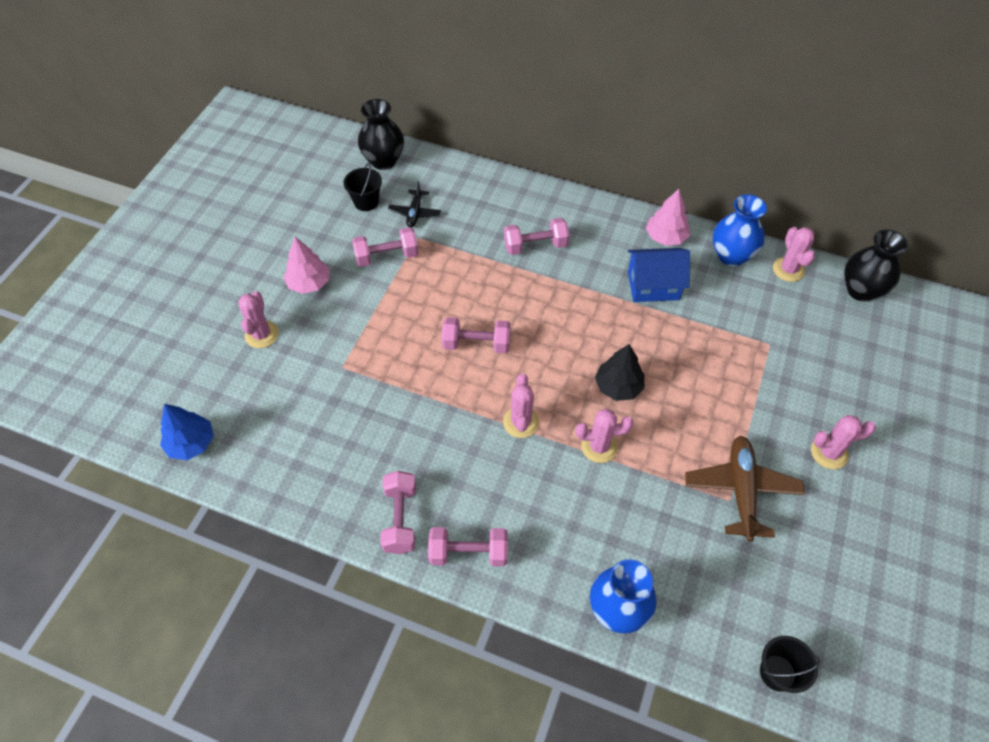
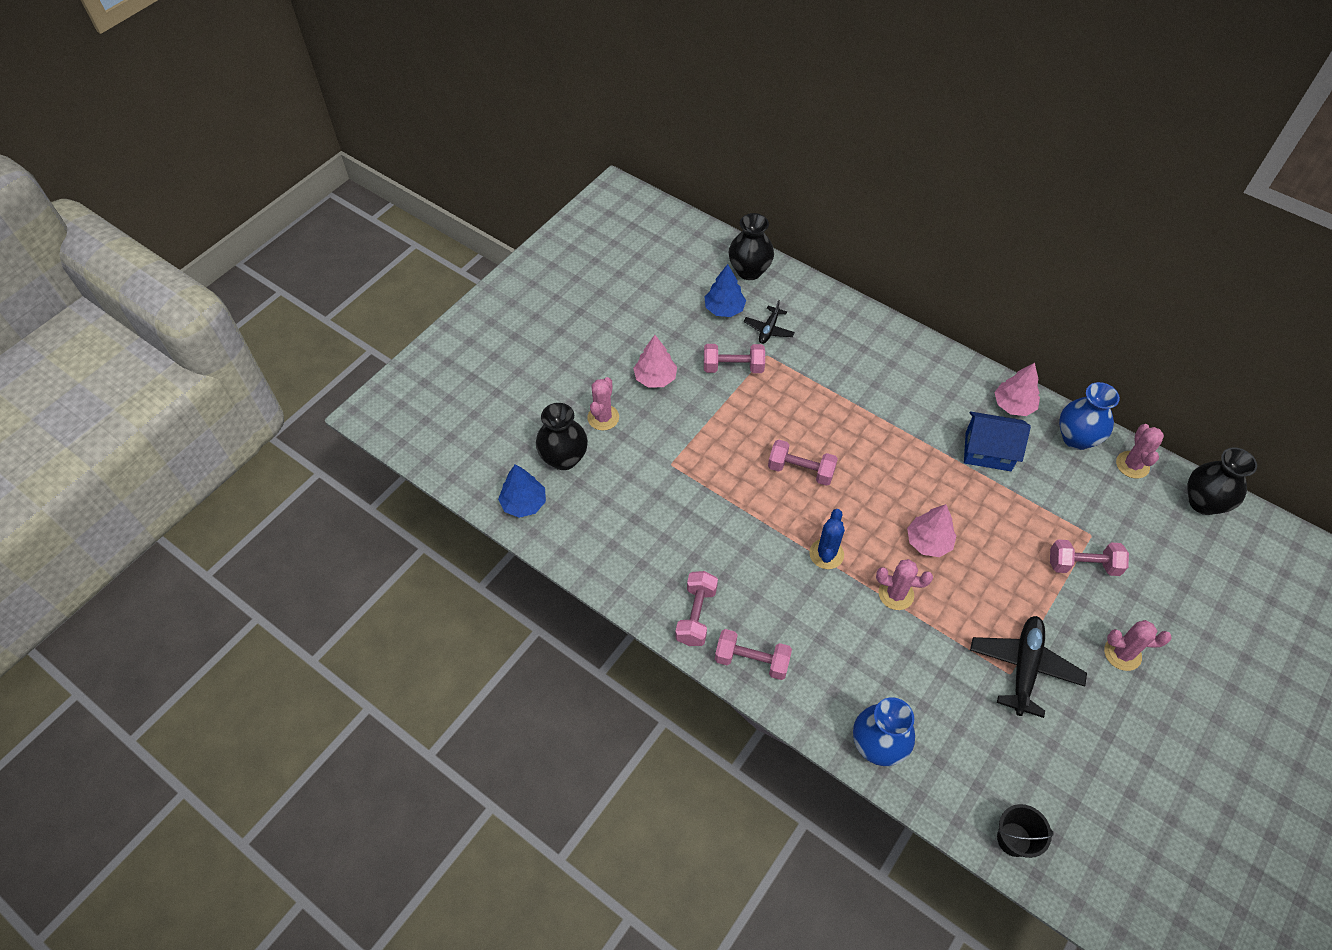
camera: 15 degrees right, 0 degrees up
(227, 386) = (564, 458): none -> black vase
(366, 202) = (724, 309): black bucket -> blue tree
(521, 422) = (826, 554): pink cactus -> blue cactus
(535, 246) = (879, 387): pink dumbbell -> pink dumbbell (1083, 565)
(618, 386) = (928, 542): black tree -> pink tree
(741, 490) = (1024, 668): brown plane -> black plane

